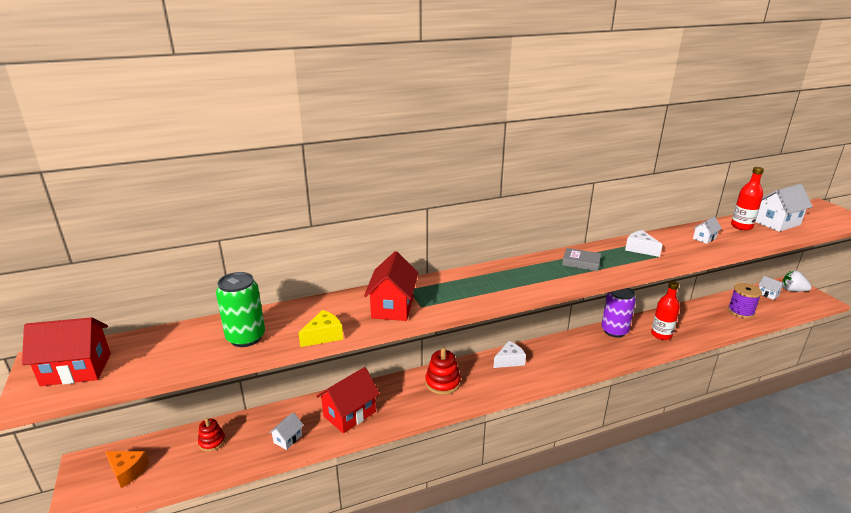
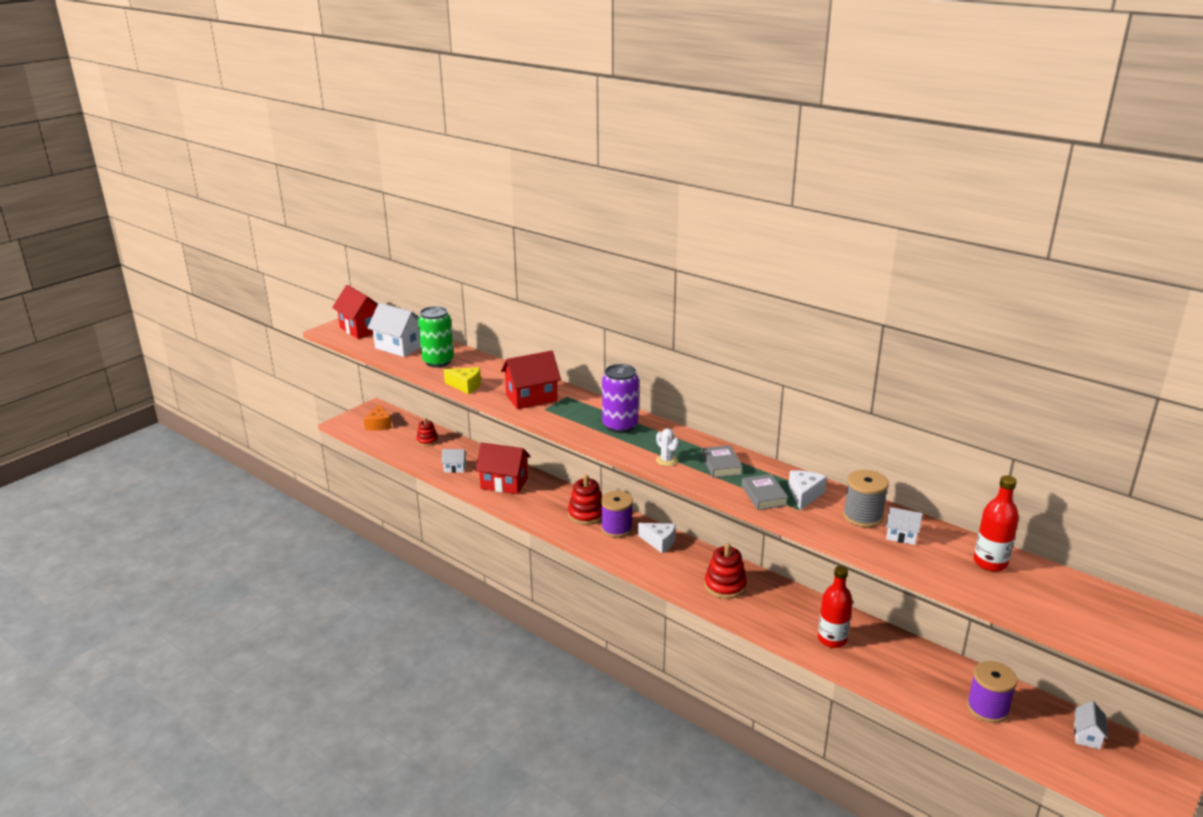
camera: 60 degrees right, 0 degrees up
(475, 374) = (616, 528): none -> purple spool
(559, 280) = (666, 460): none -> white cactus
(582, 353) = (725, 586): none -> red stacking toy
(614, 331) = (797, 600): purple can -> purple can (620, 426)
(634, 262) = (764, 496): none -> grey book
(676, 241) = (863, 516): none -> grey spool
(777, 223) = (1053, 594): white house -> white house (399, 347)
(792, 290) = (1143, 766): white strawberry -> none

